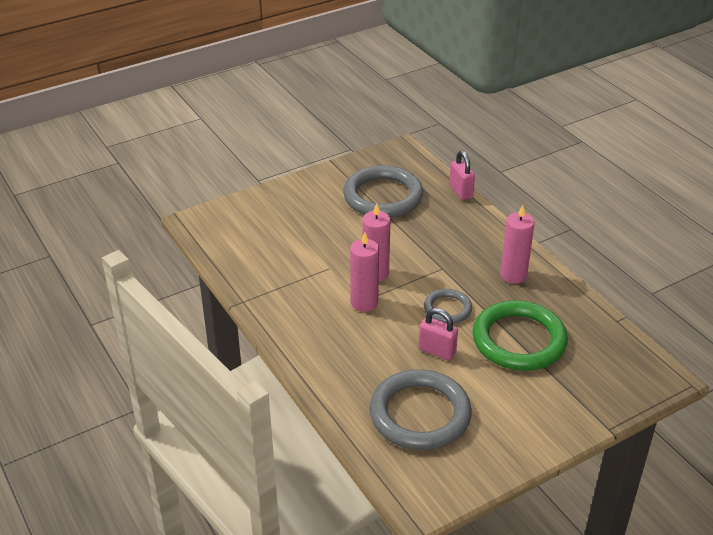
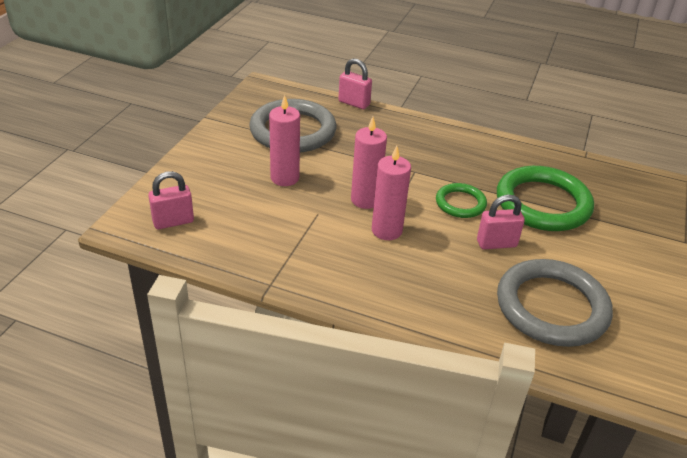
camera: 40 degrees left, 0 degrees up
(226, 231) = (173, 222): none -> pink padlock
(447, 309) = (460, 203): grey ring -> green ring
(513, 275) = (474, 153): pink candle -> pink candle (284, 178)

